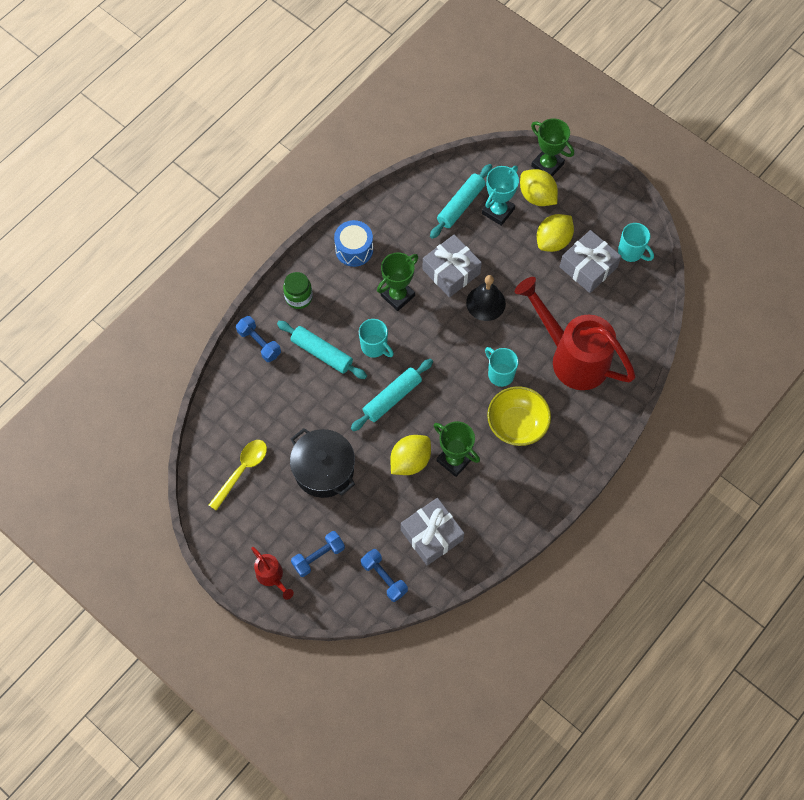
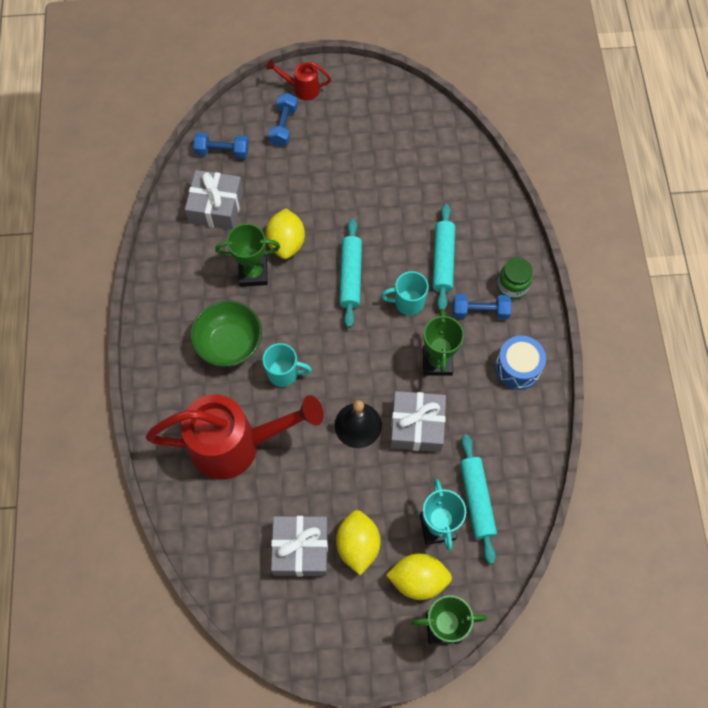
camera: 135 degrees right, 0 degrees up
(242, 470) = (401, 132): yellow spoon -> none
(259, 343) = (498, 225): blue dumbbell -> blue dumbbell (480, 311)
(322, 353) = (442, 260): turquoise rolling pin -> turquoise rolling pin turned 75 degrees counterclockwise
(324, 469) = (344, 182): black pot -> none
(517, 424) = (229, 344): yellow bowl -> green bowl
(631, 252) = (274, 605): turquoise mug -> none

